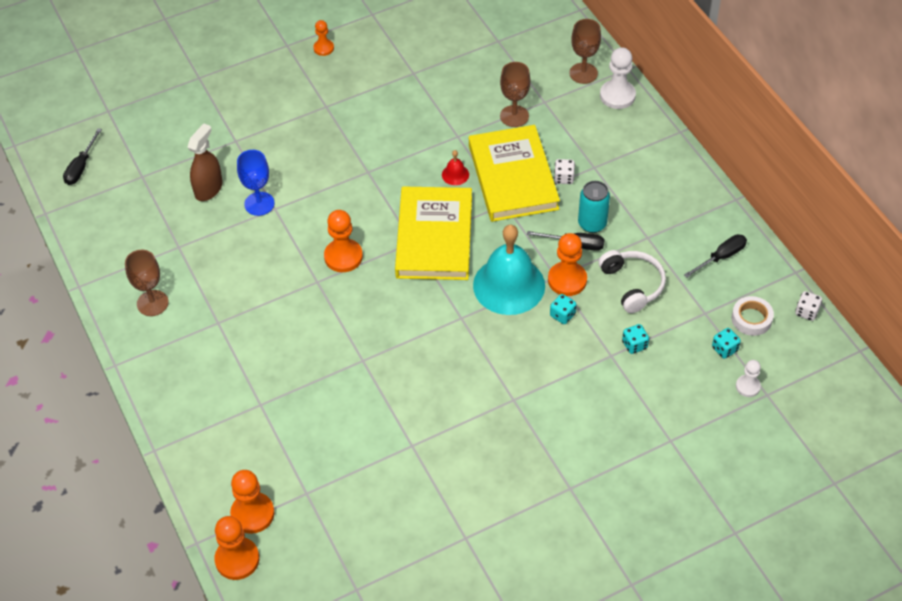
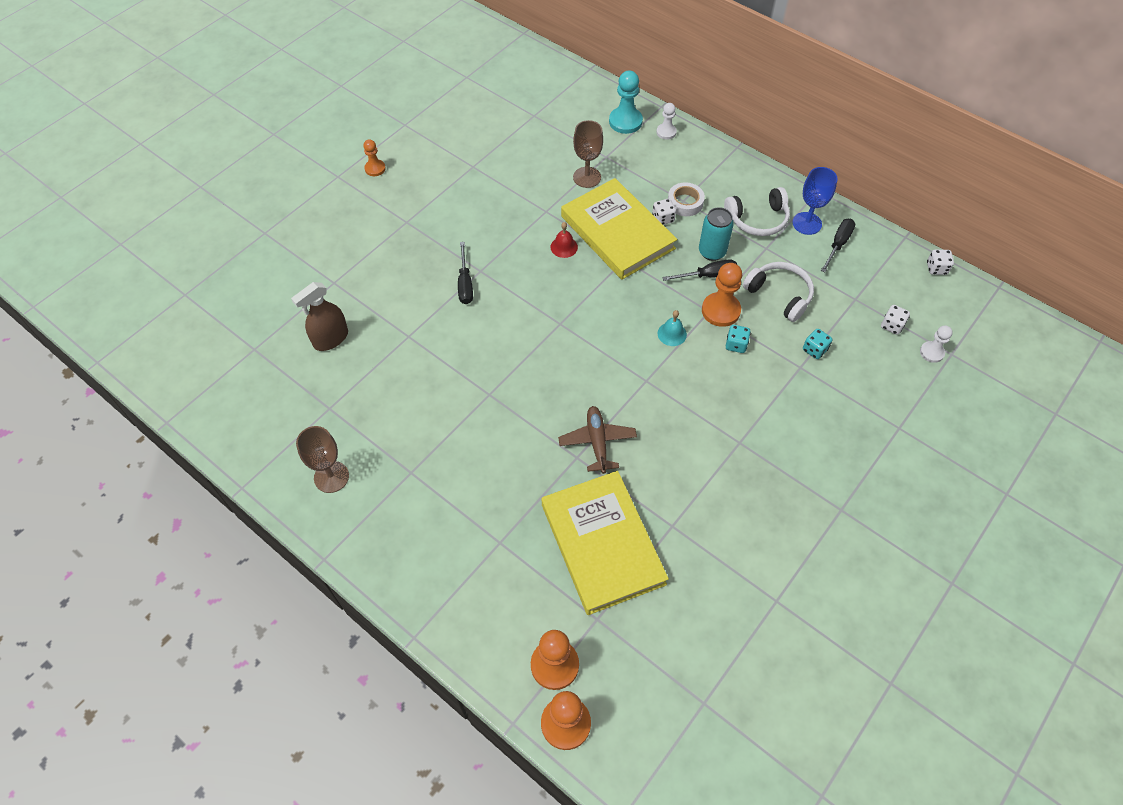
camera: 25 degrees left, 5 degrees up
(81, 167) = (183, 361): black screwdriver -> black screwdriver (465, 284)
(208, 189) = (331, 339): brown spray bottle -> brown spray bottle turned 135 degrees counterclockwise
(259, 204) = (390, 336): blue goblet -> blue goblet (807, 223)
(343, 257) = (501, 360): orange pawn -> none
(387, 354) = (597, 442): none -> brown plane
(434, 237) = (577, 312): yellow book -> yellow book (602, 544)
(509, 285) = (672, 334): turquoise bell -> turquoise bell, size x0.40
(583, 73) = (625, 121): brown goblet -> turquoise pawn
(617, 95) = (666, 132): white pawn -> white pawn, size x0.59
(656, 208) = (757, 219): none -> white headphones
(724, 349) = (891, 326): turquoise dice -> white dice
(751, 319) = (896, 290): white tape -> white tape (685, 202)

